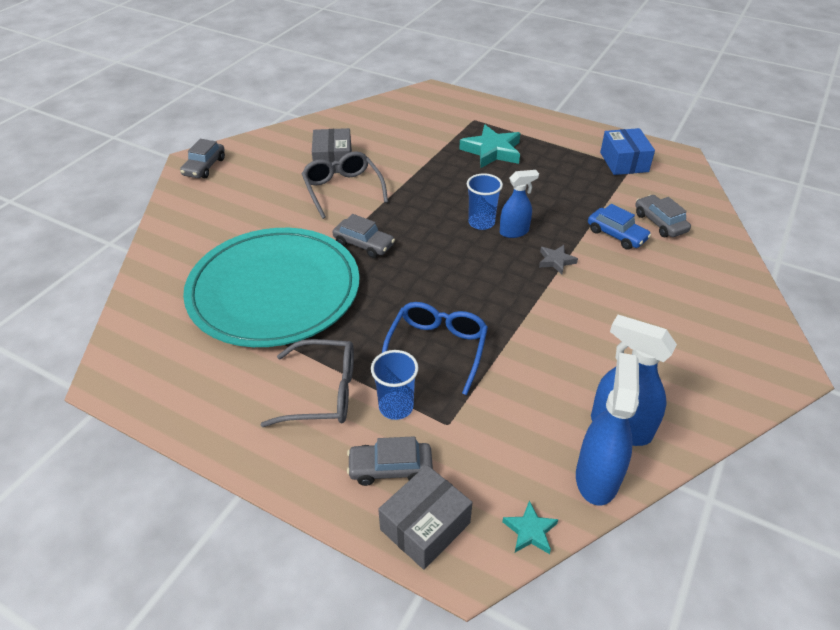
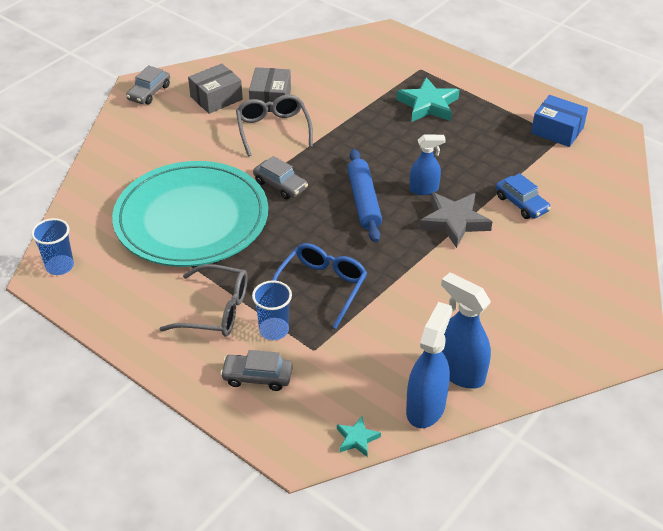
camera: 10 degrees right, 0 degrees up
(425, 526) = (274, 423): grey box -> grey box (216, 98)
(456, 251) = (364, 201): none -> blue rolling pin
(481, 222) = (395, 177): blue cup -> blue cup (60, 266)
(556, 261) = (454, 222): grey star -> grey star, size x1.94
(624, 162) = (557, 130): blue box -> blue box turned 60 degrees counterclockwise
(660, 223) = (568, 196): grey car -> none

